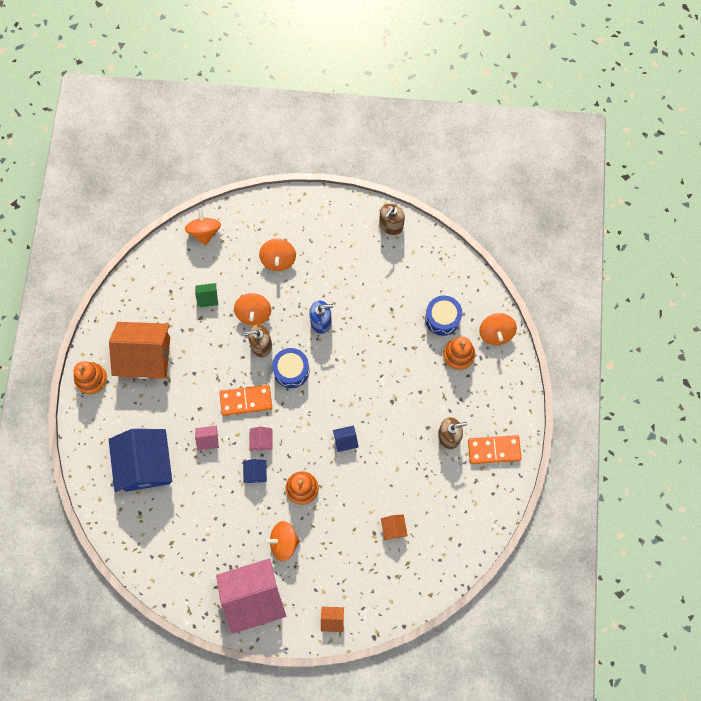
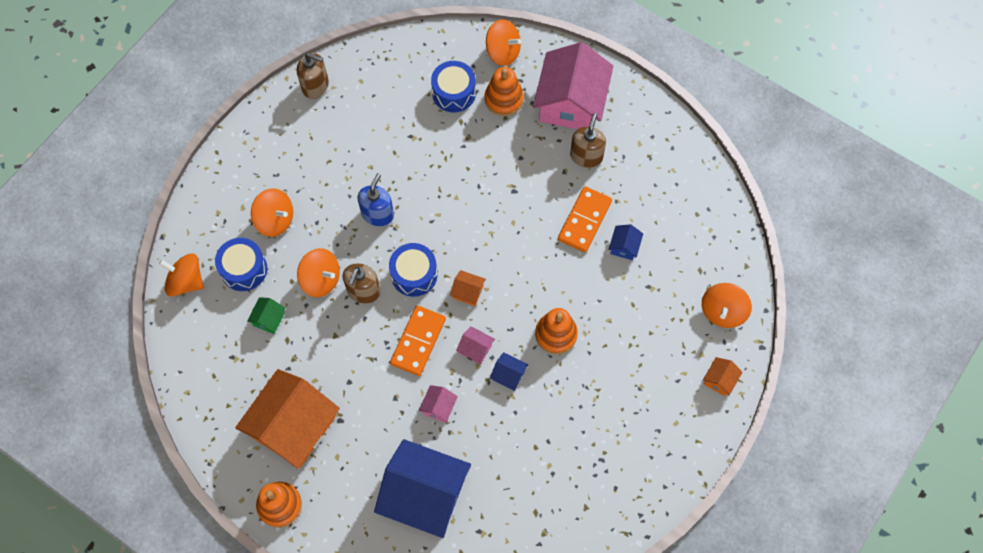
camera: 60 degrees left, 5 degrees down
(233, 262) = (244, 269): none -> blue drum
(253, 597) = (649, 452): pink house -> pink house (571, 103)
(284, 542) = (605, 386): orange spinning top -> orange spinning top (723, 311)
(345, 440) = (529, 260): blue house -> blue house (624, 246)
(391, 225) = (315, 86): brown soap dispenser -> brown soap dispenser turned 45 degrees counterclockwise
(393, 528) = (654, 264): orange house -> orange house (468, 292)
(494, 450) = (627, 121): orange domino -> orange domino (584, 220)

